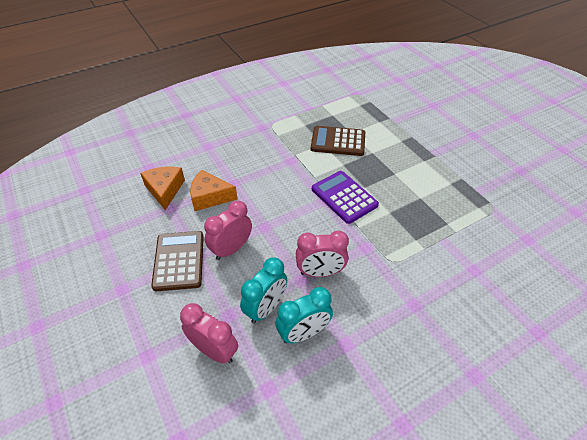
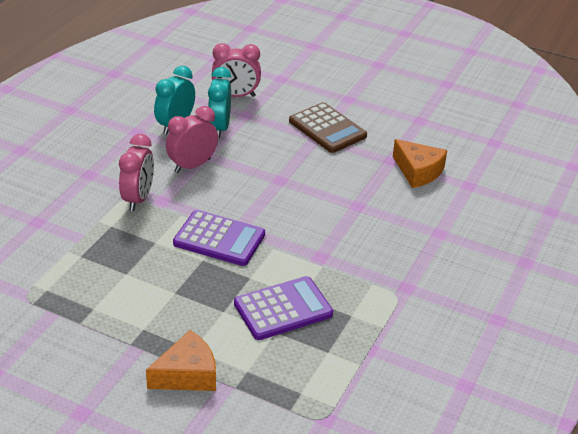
camera: 145 degrees right, 10 degrees down
(210, 197) = (364, 183): orange cheese -> orange cheese (187, 374)
(231, 249) = (291, 152): pink clock -> pink clock (138, 199)
(338, 141) = (283, 309): brown calculator -> purple calculator

